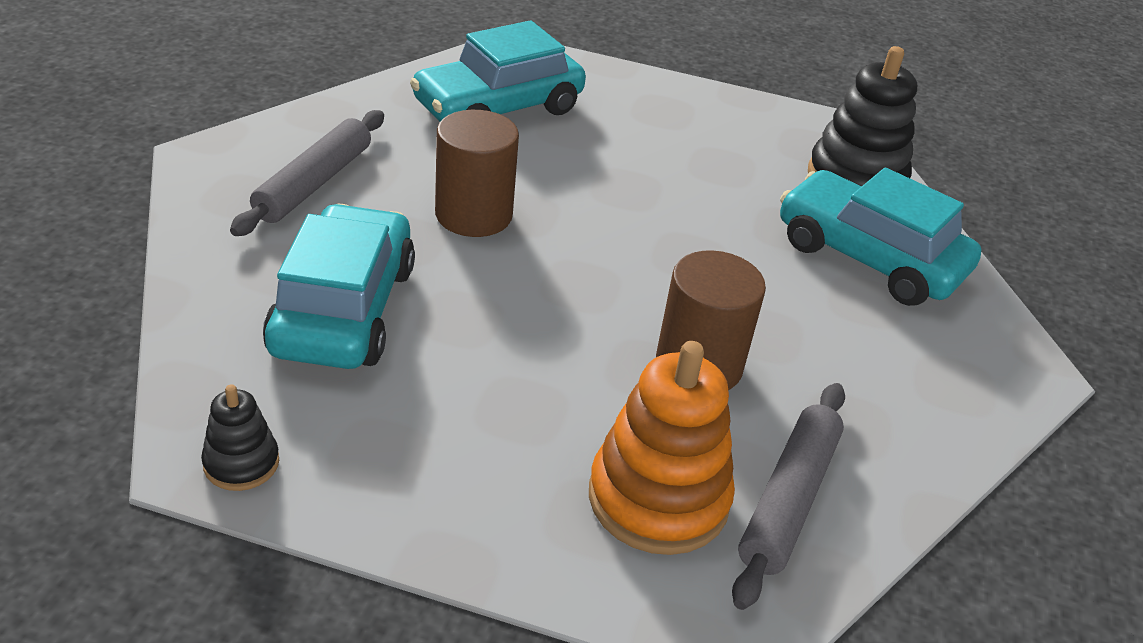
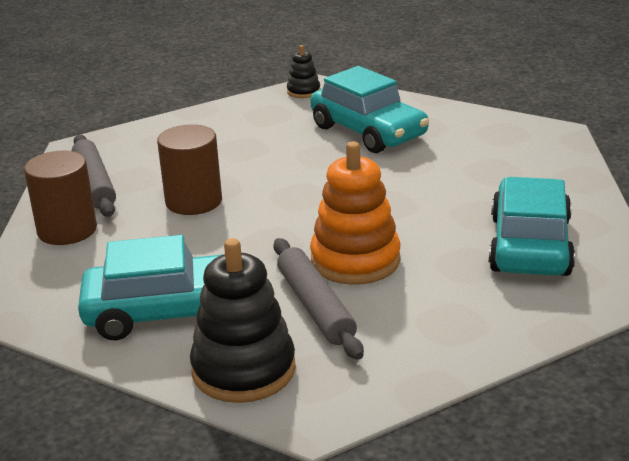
camera: 140 degrees right, 10 degrees down
(313, 183) = (494, 154): grey rolling pin -> grey rolling pin (315, 306)
(473, 214) = (404, 189): brown cylinder -> brown cylinder (67, 230)
(658, 498) = (149, 157): orange stacking toy -> orange stacking toy (355, 260)

